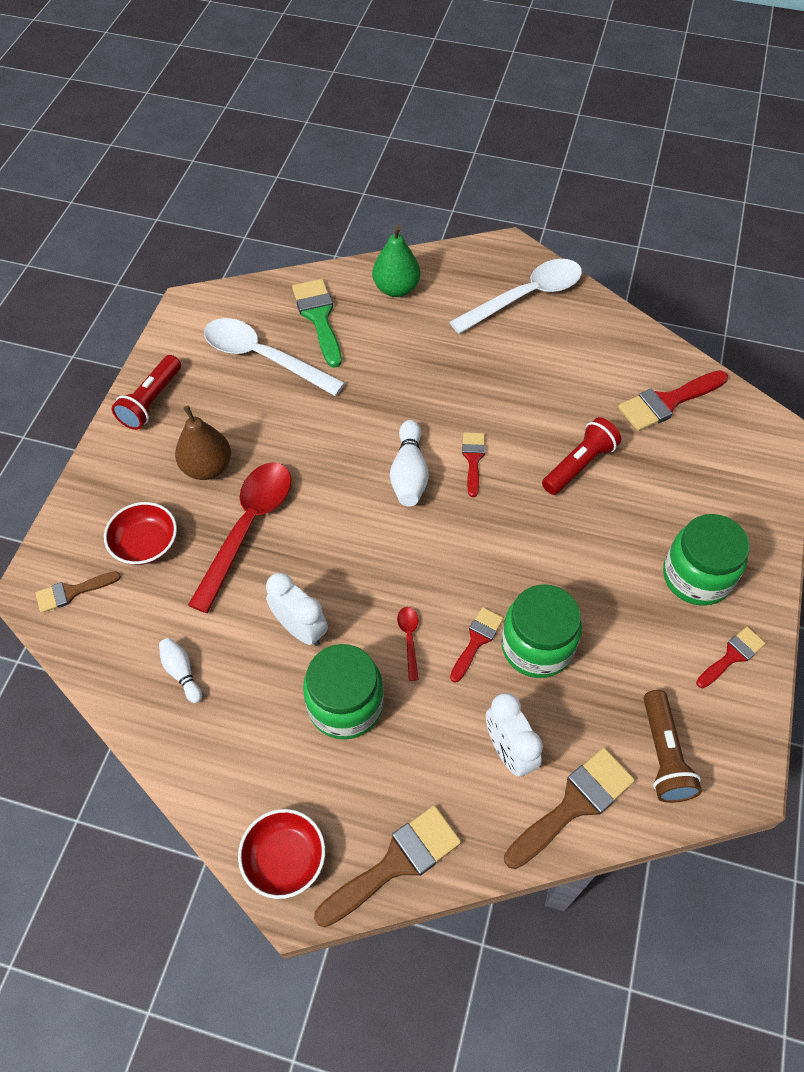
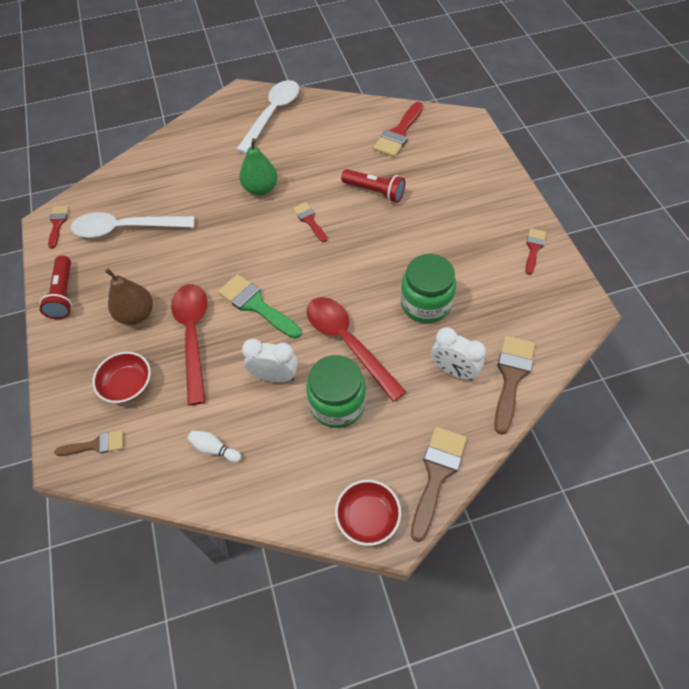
camera: 30 degrees left, 0 degrees up
(72, 592) = (95, 445): brown brush -> brown brush turned 135 degrees counterclockwise
(319, 317) = (146, 187): green brush -> green brush (256, 305)
(396, 289) = (186, 146): green pear -> green pear (260, 189)
(409, 474) = (276, 249): white bowling pin -> none
(409, 639) = (347, 342): red spoon -> red spoon, size x2.41
(476, 640) = (389, 320): red brush -> red brush (57, 224)
(579, 465) = (374, 192): red flashlight -> red flashlight turned 105 degrees clockwise
(663, 755) = (538, 321): brown flashlight -> none
(696, 576) = (484, 217): green jar -> none

